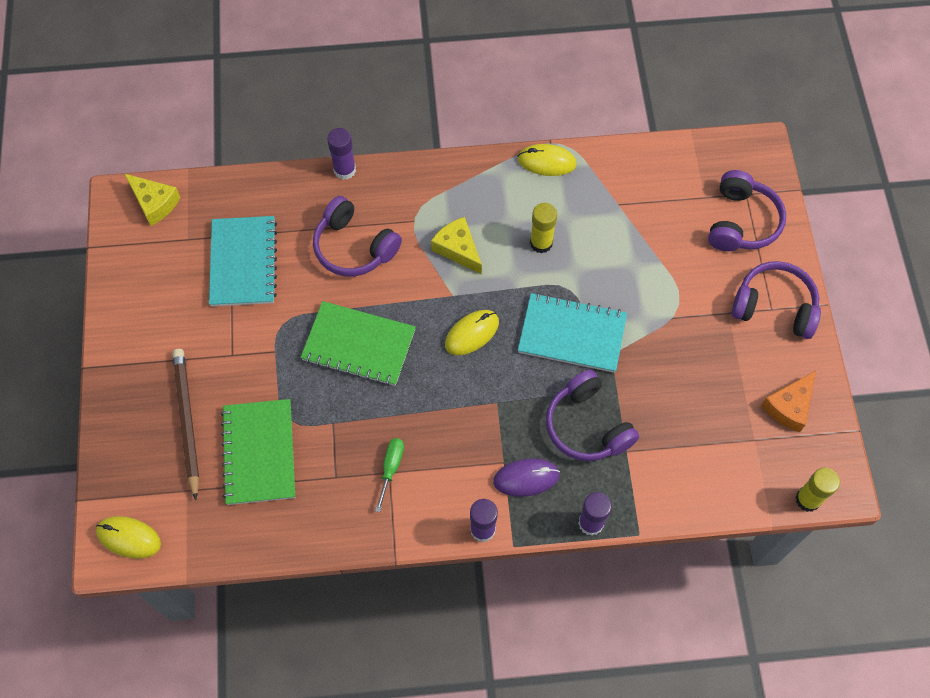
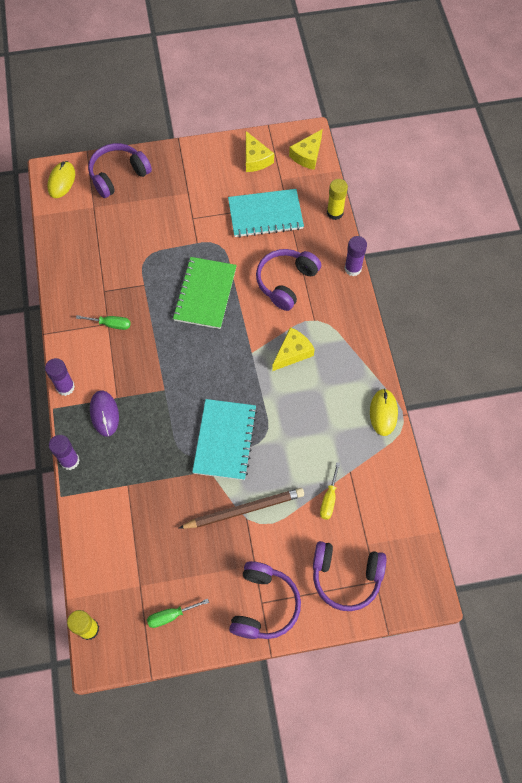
camera: 85 degrees right, 0 degrees up
(146, 267) = (255, 159): none -> yellow cheese
(187, 421) = (142, 200): brown pencil -> brown pencil (244, 510)
(259, 453) = (120, 244): green notebook -> none
(472, 333) = (220, 368): yellow mouse -> none
(541, 243) = (305, 413): yellow glue stick -> yellow glue stick (335, 213)
(587, 426) = (147, 455): purple headphones -> purple headphones (118, 175)
(651, 229) = (329, 499): none -> yellow screwdriver
(789, 406) = (170, 616): orange cheese -> green screwdriver

